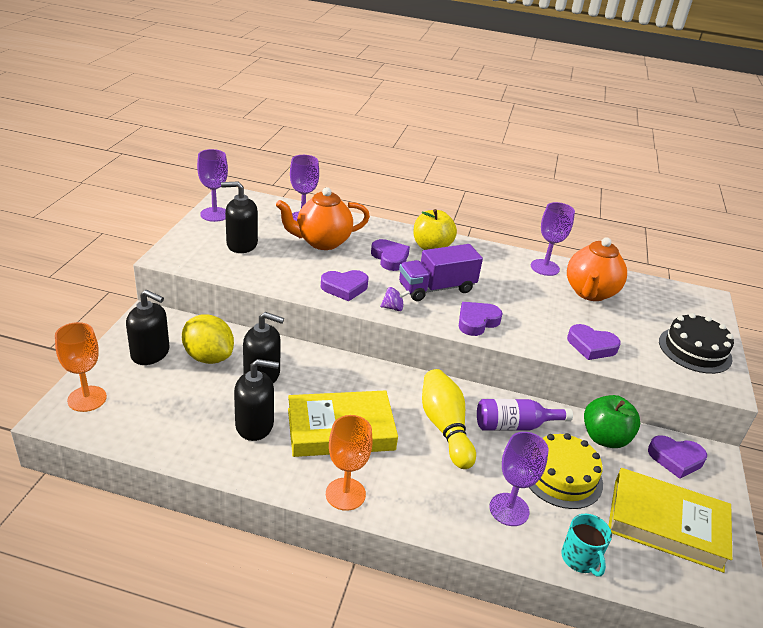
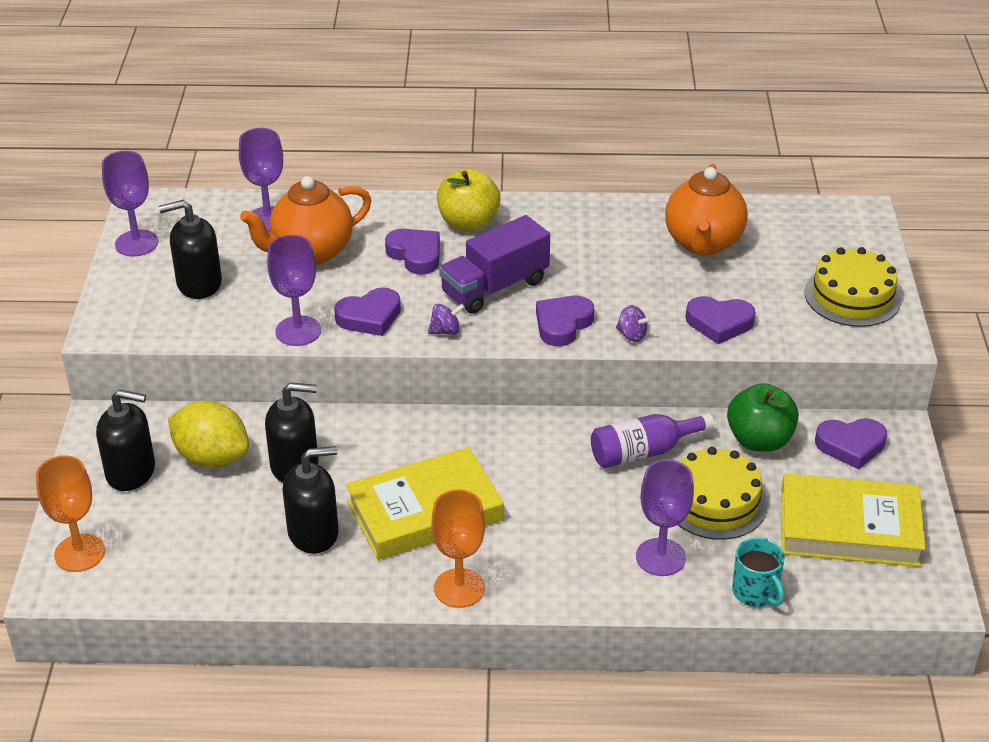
camera: 10 degrees left, 5 degrees up
(445, 427) = (556, 476): yellow bowling pin -> none
(525, 340) = (632, 335): none -> purple spinning top
(545, 267) = (634, 218): purple goblet -> purple goblet (298, 331)
(694, 350) = (852, 296): black cake -> yellow cake

